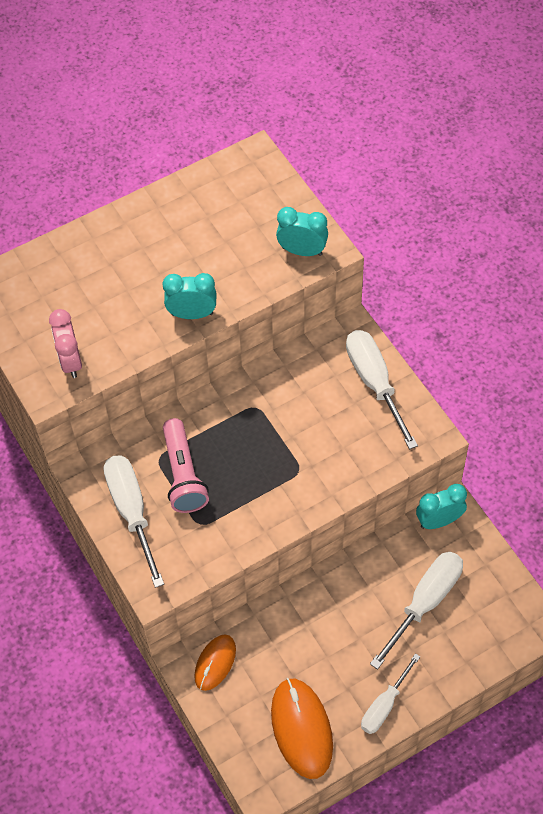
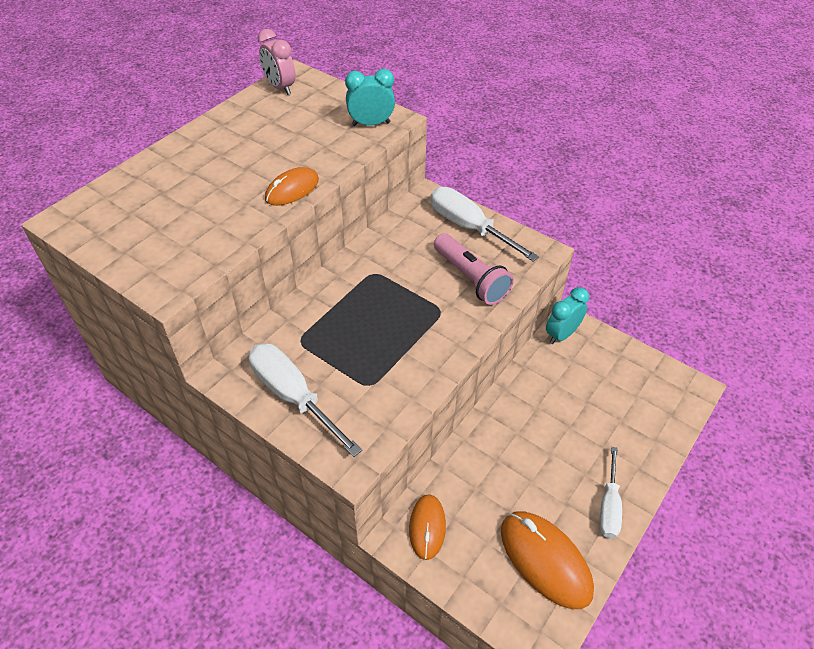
camera: 25 degrees left, 10 degrees down
(70, 361) = (182, 257): pink clock -> pink clock (280, 87)
(183, 475) = (331, 347): pink flashlight -> pink flashlight (470, 278)
(192, 314) = (292, 189): turquoise clock -> orange mouse
(425, 603) = (590, 403): white screwdriver -> none

